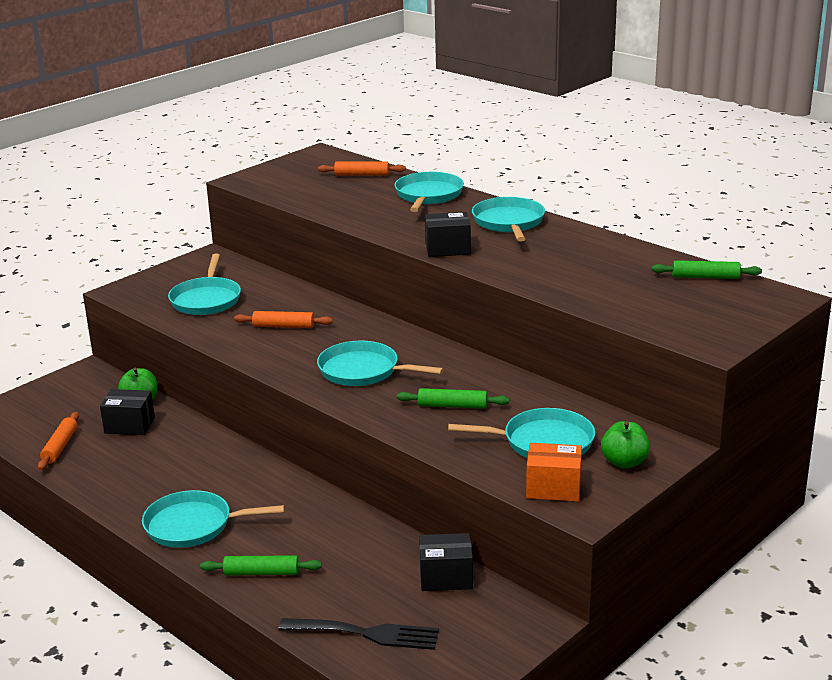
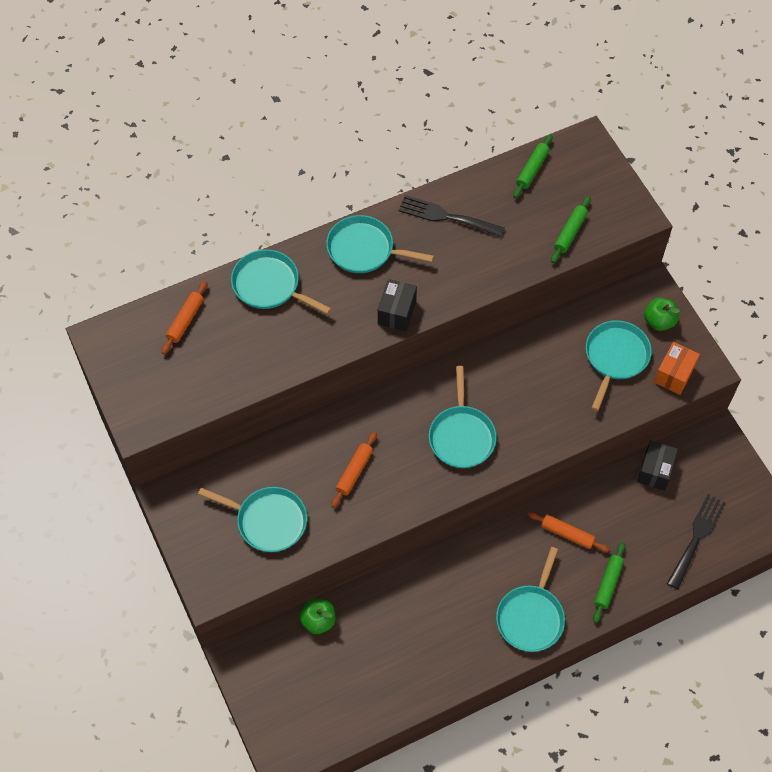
camera: 70 degrees left, 35 degrees up
(60, 447) = (369, 699): orange rolling pin -> orange rolling pin (567, 534)
(129, 425) = (357, 637): black box -> none
(363, 371) = (461, 436): turquoise pan -> turquoise pan turned 45 degrees counterclockwise
(452, 406) = (542, 394): green rolling pin -> green rolling pin (570, 232)
(590, 249) = (446, 217): none -> black fork

